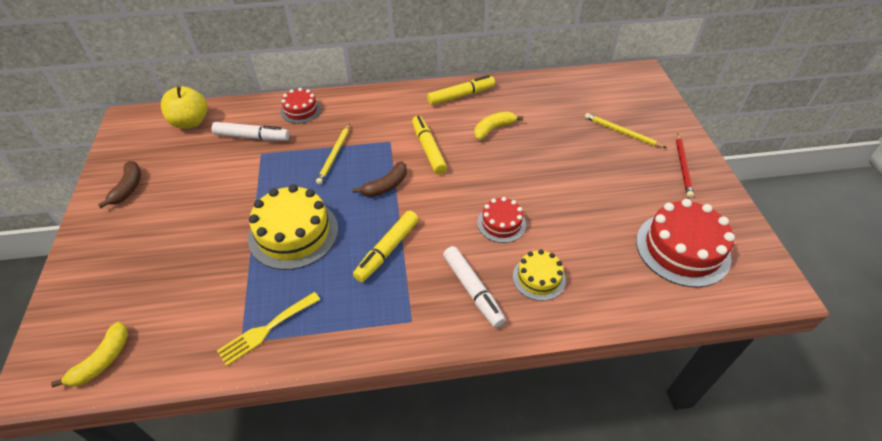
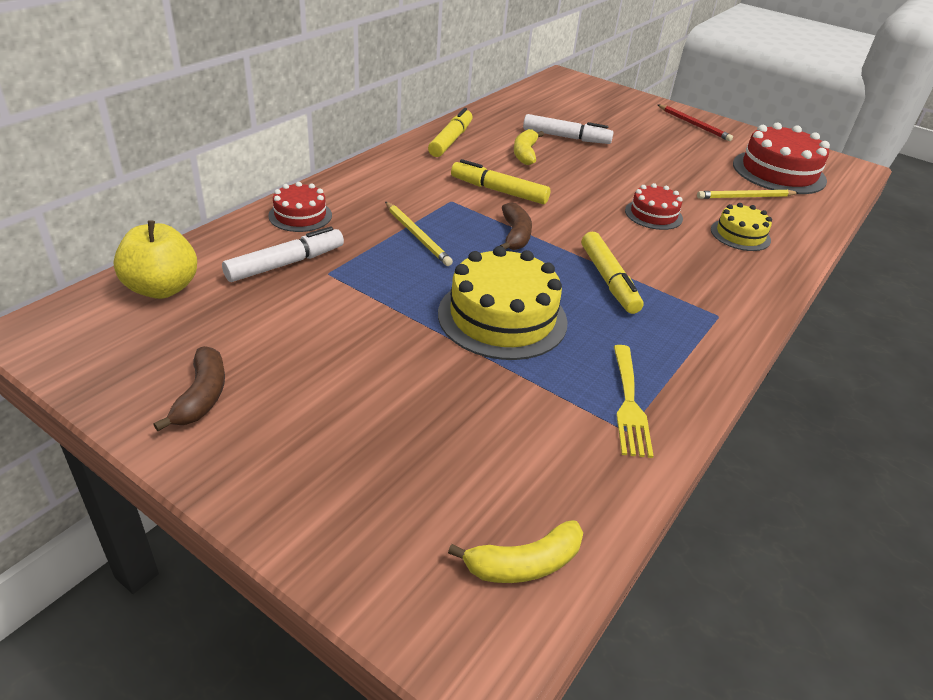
camera: 50 degrees left, 10 degrees down
(102, 360) = (524, 563): yellow banana -> yellow banana turned 90 degrees clockwise
(128, 188) = (202, 396): brown banana -> brown banana turned 45 degrees clockwise
(472, 290) = (718, 268): white marker -> white marker (566, 137)
(622, 132) = (621, 119): yellow pencil -> yellow pencil (745, 197)

